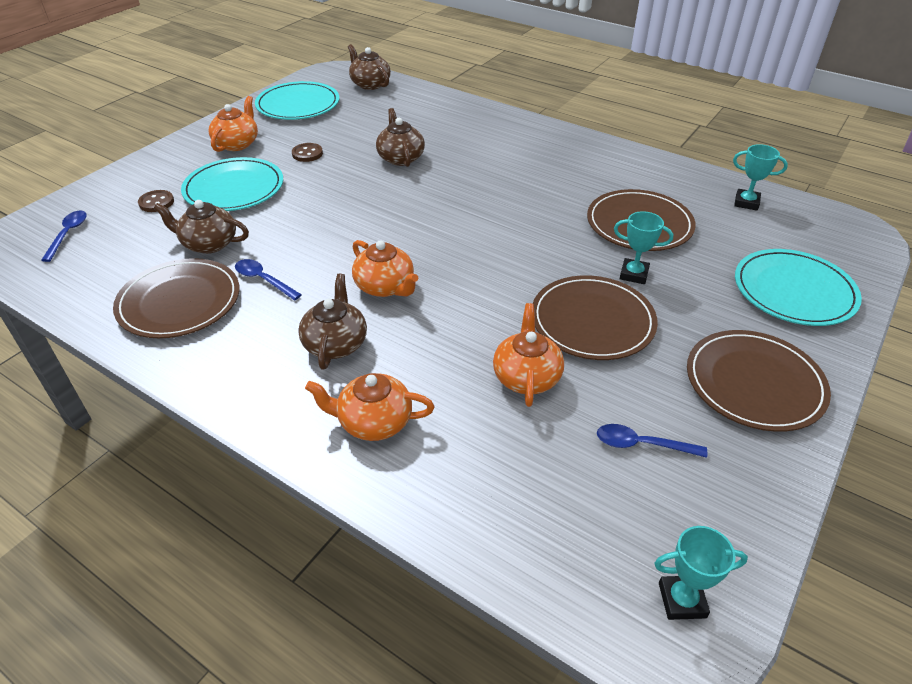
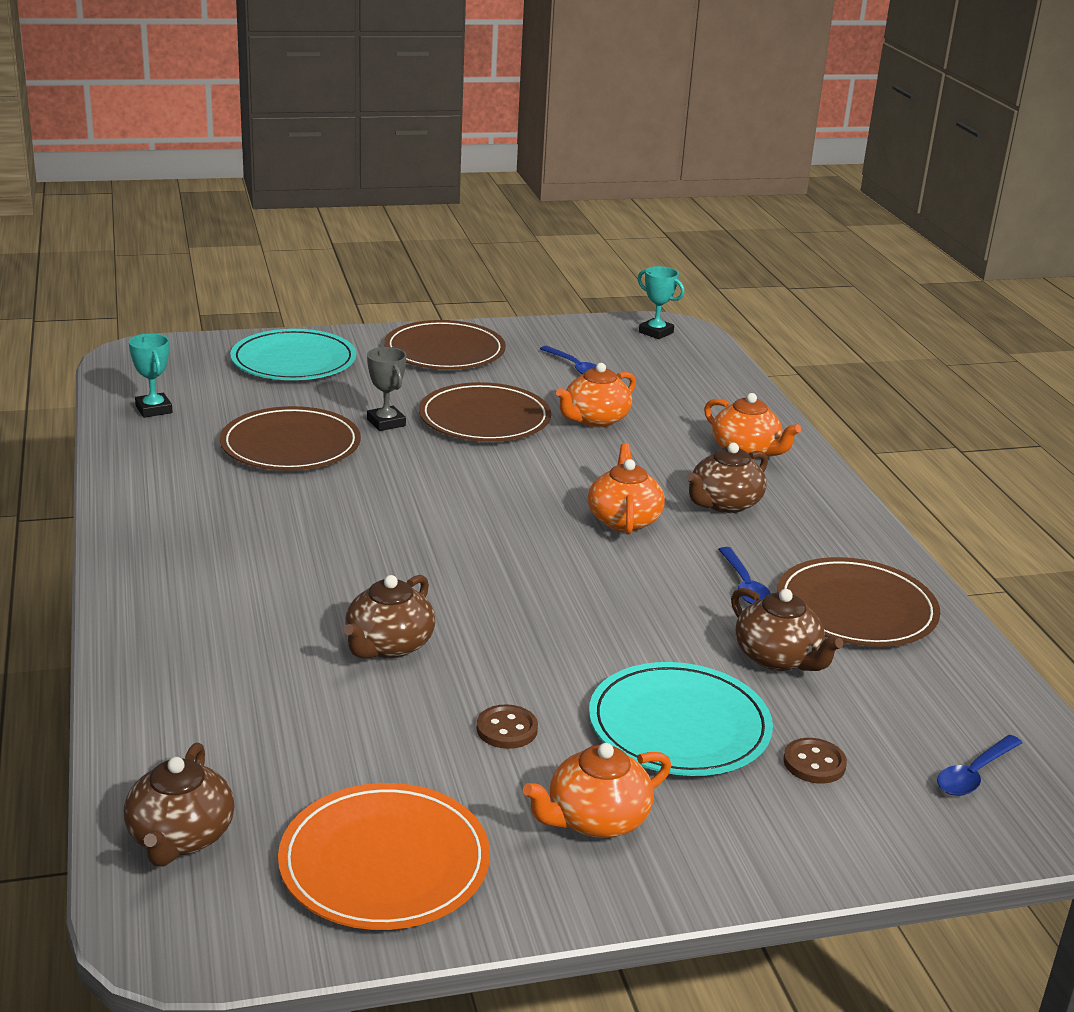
camera: 140 degrees left, 15 degrees down
(298, 105) = (384, 862): turquoise plate -> orange plate
(634, 274) = (386, 423): turquoise trophy -> grey trophy

